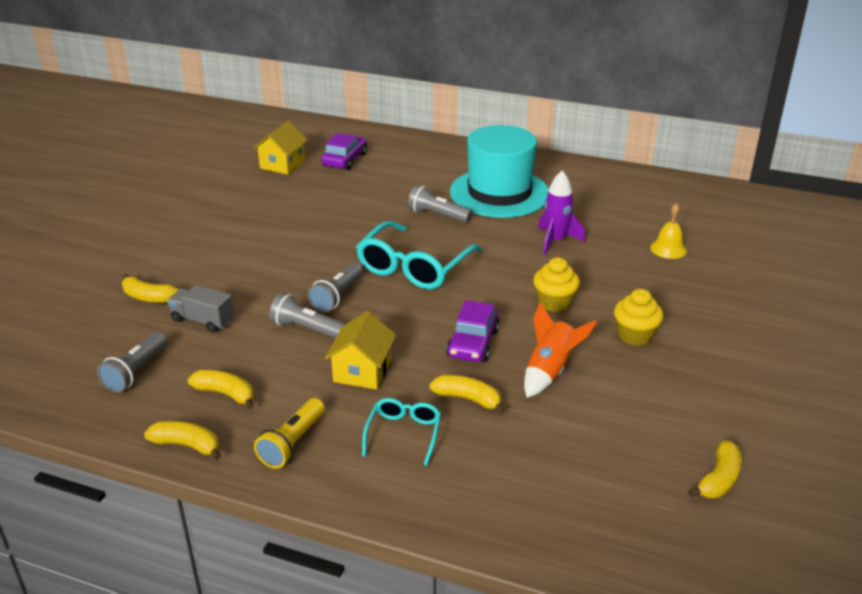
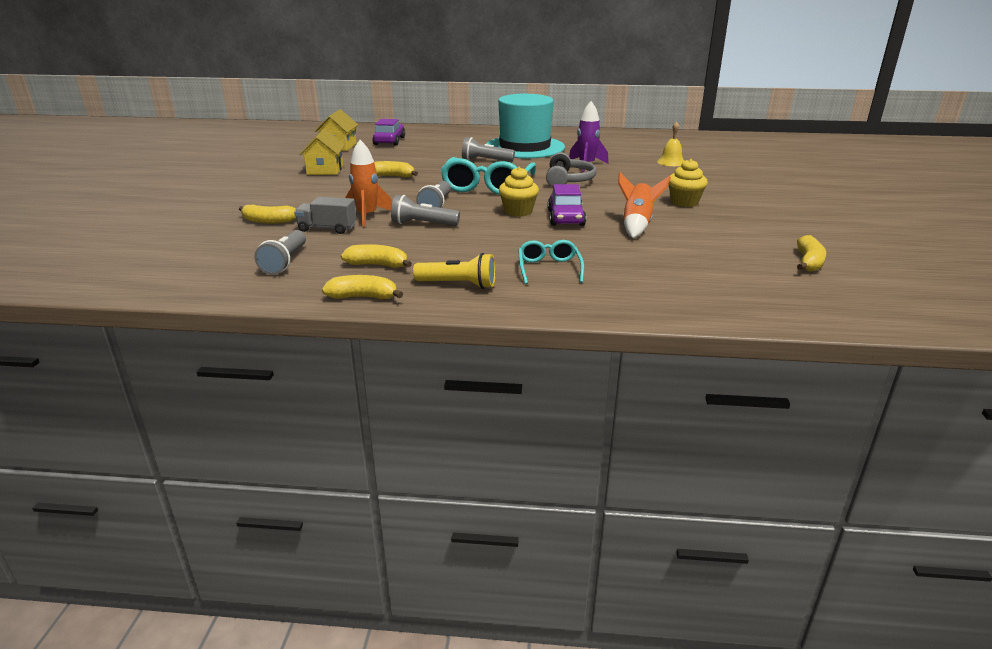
camera: 15 degrees left, 5 degrees down
(254, 304) = (367, 216): none -> orange rocket
(292, 443) = (458, 284): yellow flashlight -> yellow flashlight turned 90 degrees counterclockwise
(362, 371) = (487, 240): yellow house -> yellow house (325, 170)
(468, 399) = (586, 245): yellow banana -> yellow banana (392, 176)
(516, 270) = (568, 180): none -> grey headphones
(554, 302) = (611, 193): yellow cupcake -> yellow cupcake (518, 211)

